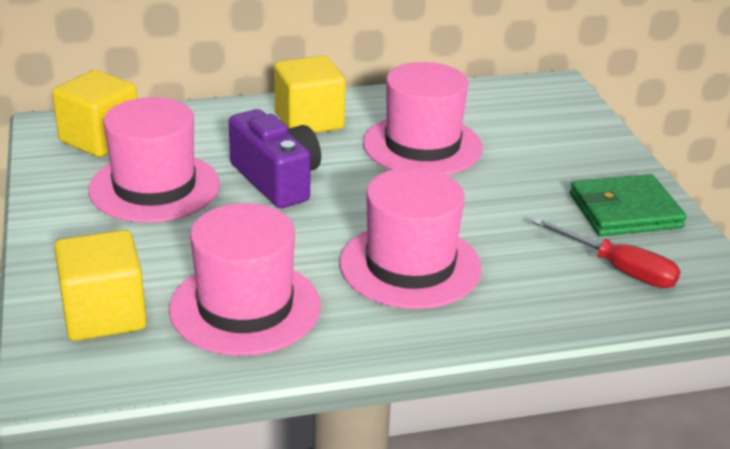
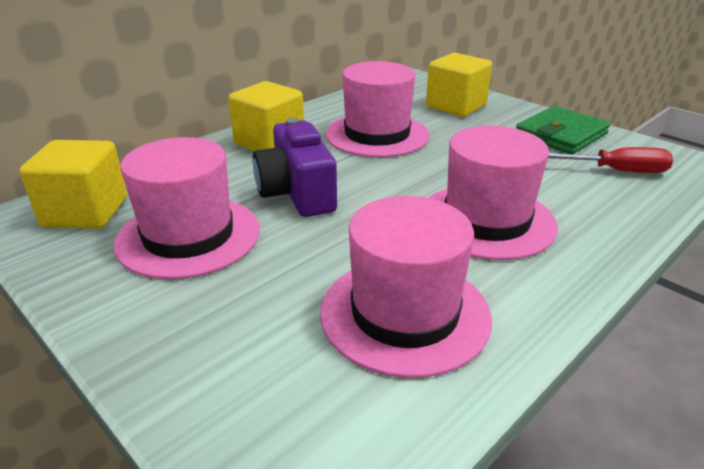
camera: 30 degrees left, 0 degrees up
(104, 314) = (272, 390): yellow cube -> yellow cube (456, 106)
(277, 180) = (297, 193): purple camera -> purple camera turned 135 degrees counterclockwise

